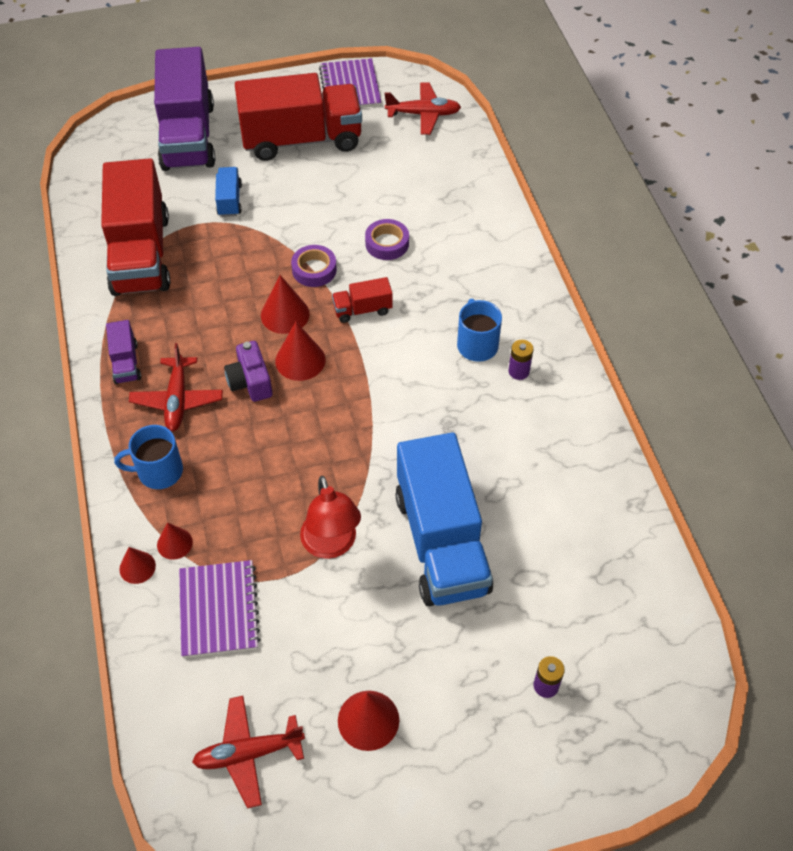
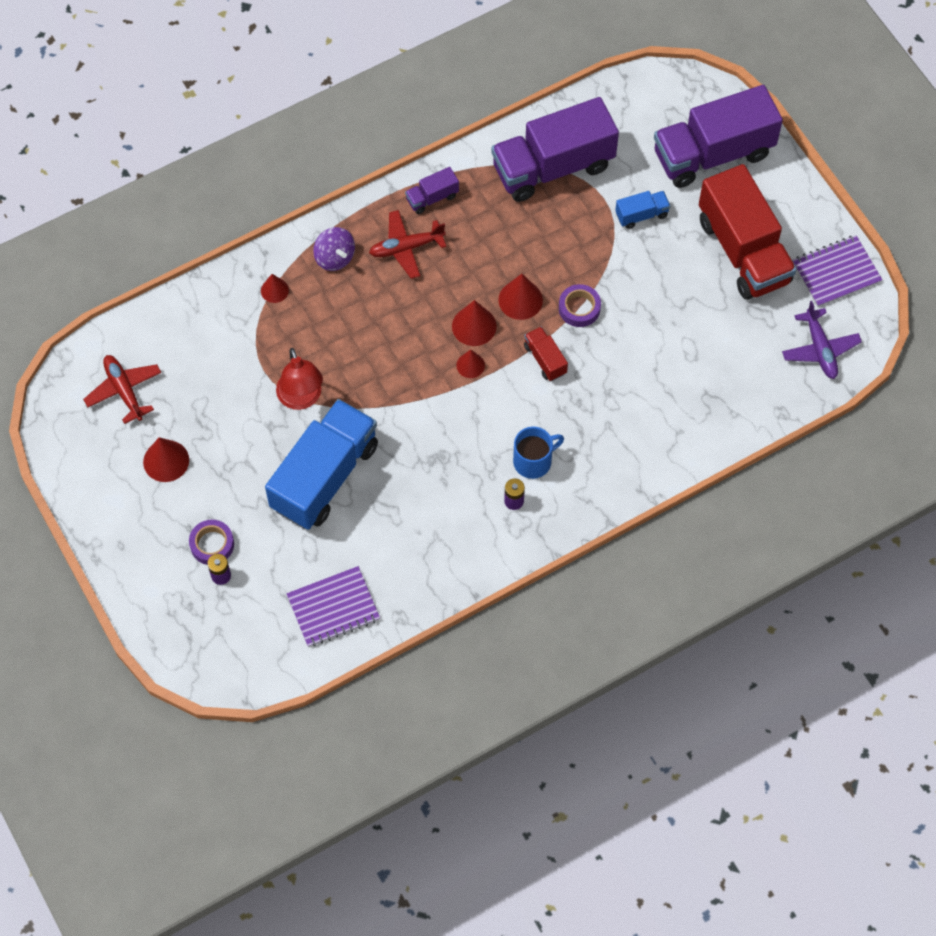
camera: 75 degrees right, 10 degrees up
(137, 567) = (248, 272): red cone -> red cone (470, 365)
(141, 254) = (553, 167): red truck -> purple truck
(158, 471) = (335, 257): blue mug -> purple spinning top
(219, 610) = (227, 338): purple notebook -> purple notebook (333, 608)
(250, 381) = (440, 295): purple camera -> none
(331, 545) = (301, 398): red lamp -> red lamp turned 75 degrees counterclockwise
(387, 243) = (631, 359): purple tape -> purple tape (212, 544)
(423, 114) = (820, 349): red plane -> purple plane
(441, 542) = (325, 476): blue truck -> blue truck turned 150 degrees clockwise

